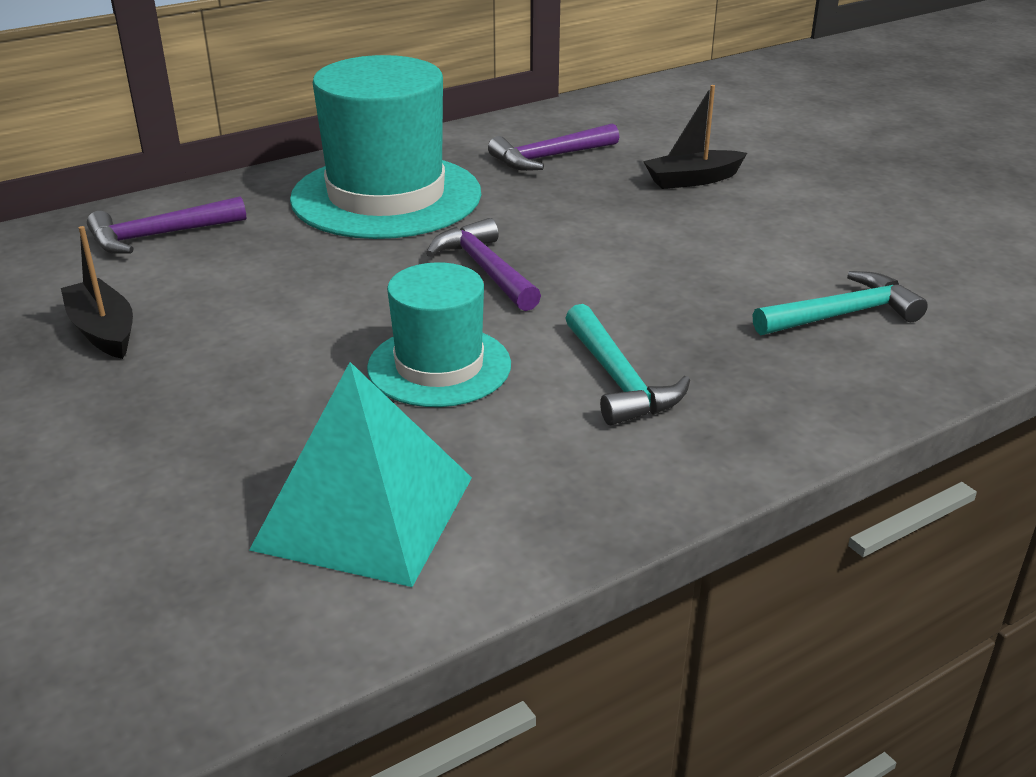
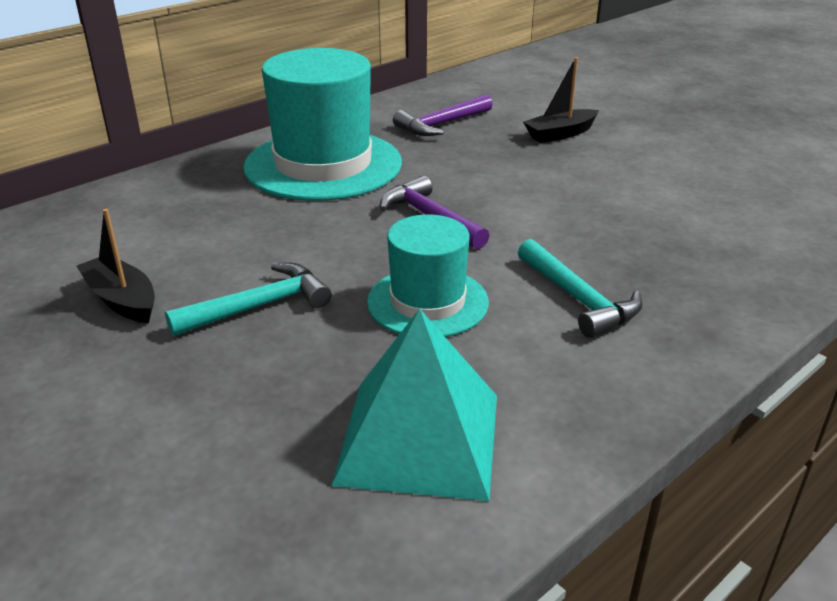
camera: 10 degrees left, 0 degrees up
(159, 235) = (141, 212): purple hammer -> none
(842, 315) = (724, 230): turquoise hammer -> turquoise hammer (259, 306)

